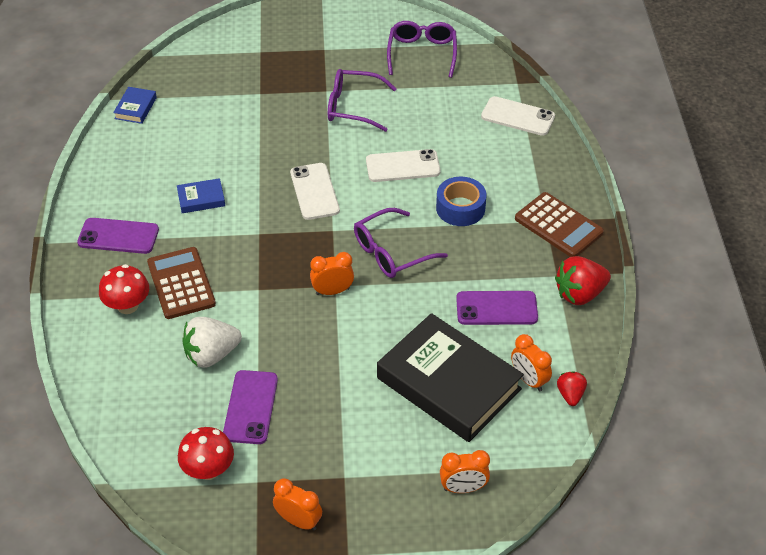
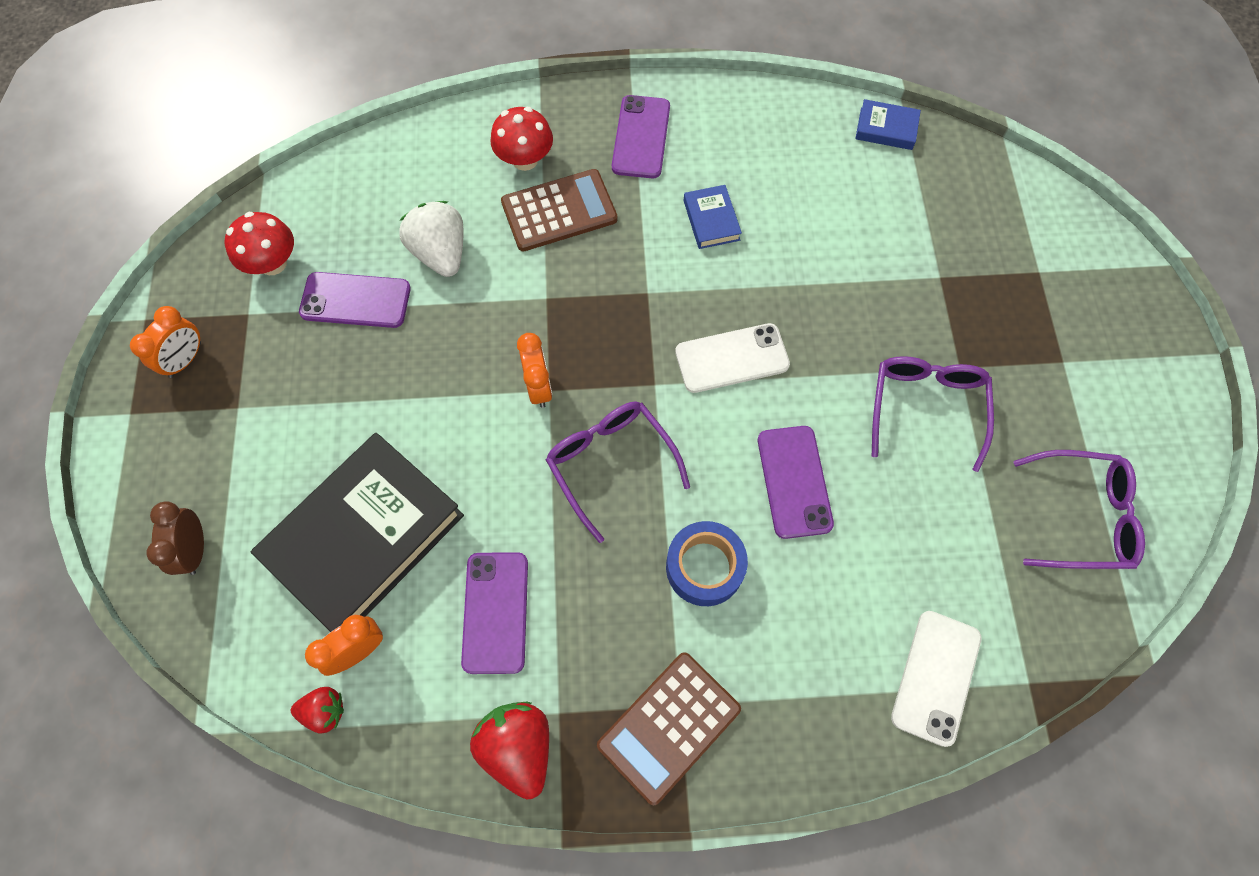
camera: 90 degrees right, 20 degrees up
(403, 166) = (794, 481): white phone -> purple phone
(463, 488) = (195, 550): orange clock -> brown clock

